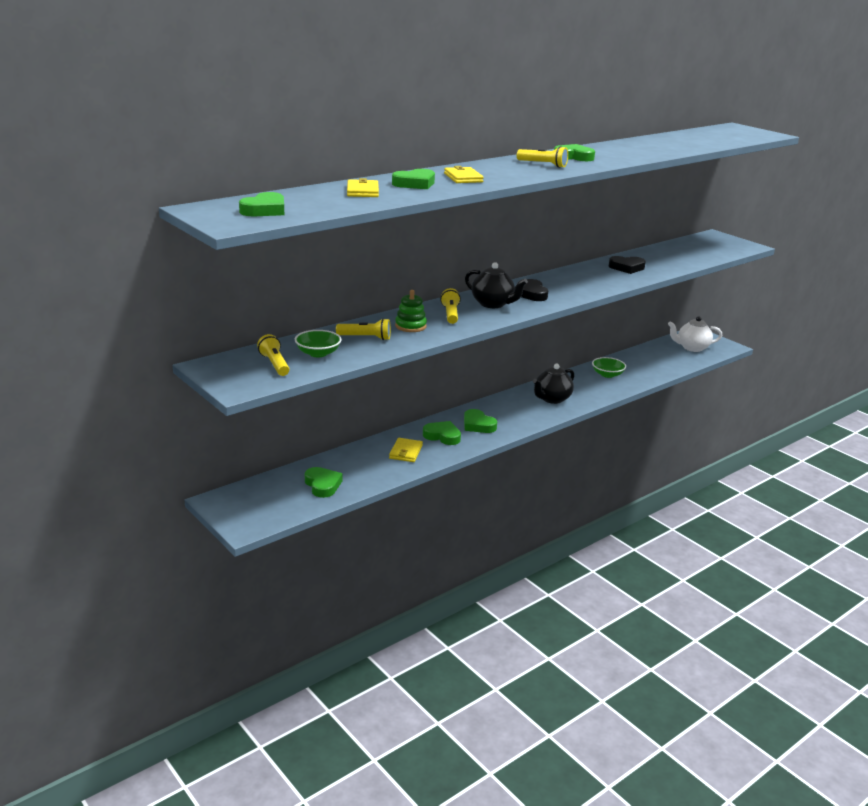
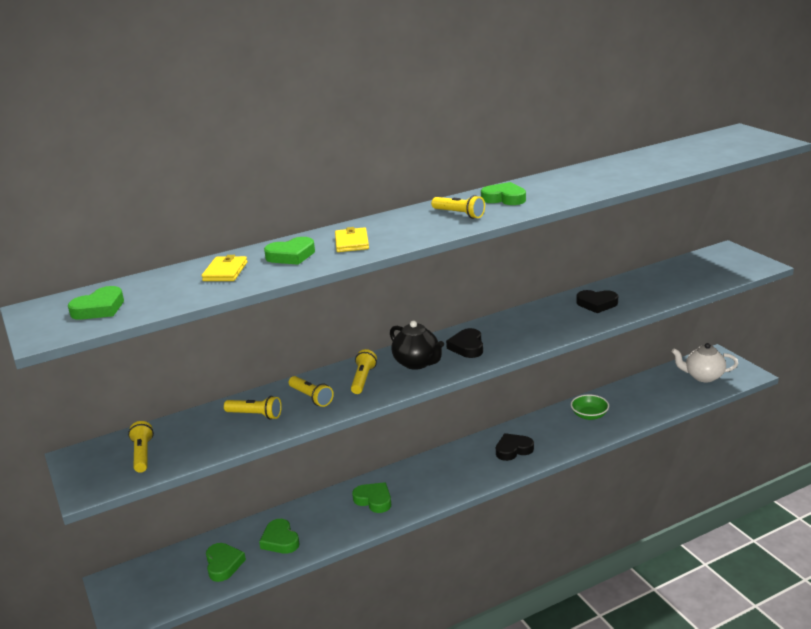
camera: 15 degrees right, 0 degrees up
(318, 353) = (194, 438): green bowl -> none
(406, 452) = (326, 521): yellow wallet -> none
(410, 326) = (311, 397): green stacking toy -> yellow flashlight
(478, 425) = (418, 485): green heart -> green heart (280, 540)
(552, 399) = (513, 450): black teapot -> black heart

